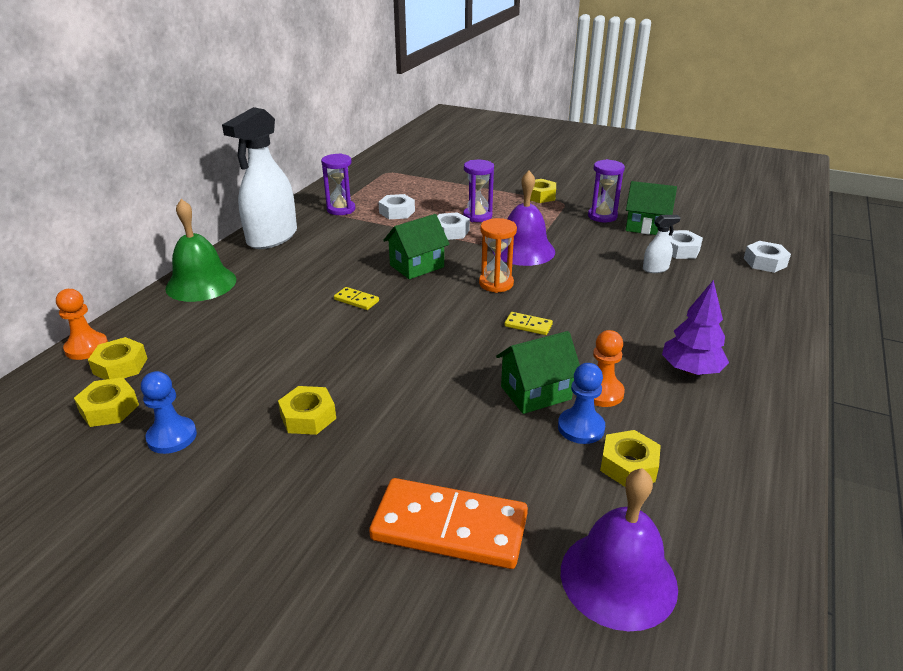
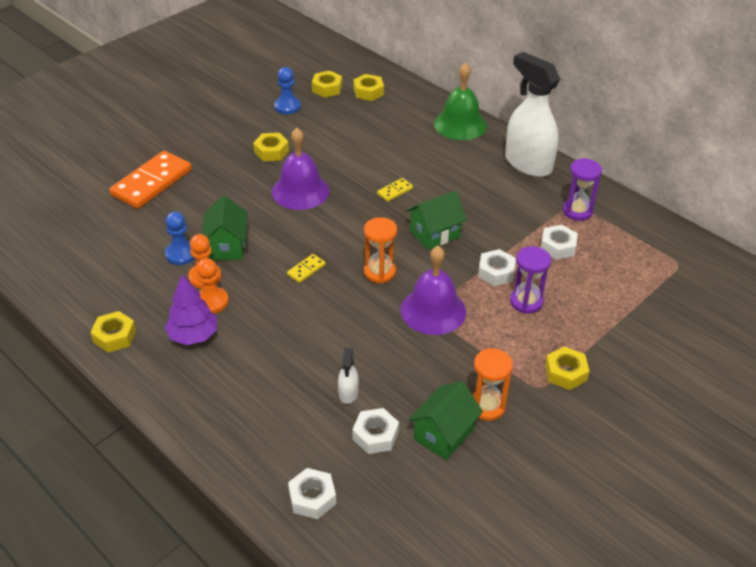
camera: 110 degrees right, 10 degrees up
(86, 347) = (397, 80): orange pawn -> orange pawn (212, 301)
(417, 266) = (435, 234): green house -> green house turned 75 degrees clockwise
(602, 216) = (487, 406): purple hourglass -> orange hourglass
(618, 578) = (77, 226): purple bell -> purple bell (300, 191)
(628, 465) = (137, 261): yellow nut -> yellow nut (114, 336)

